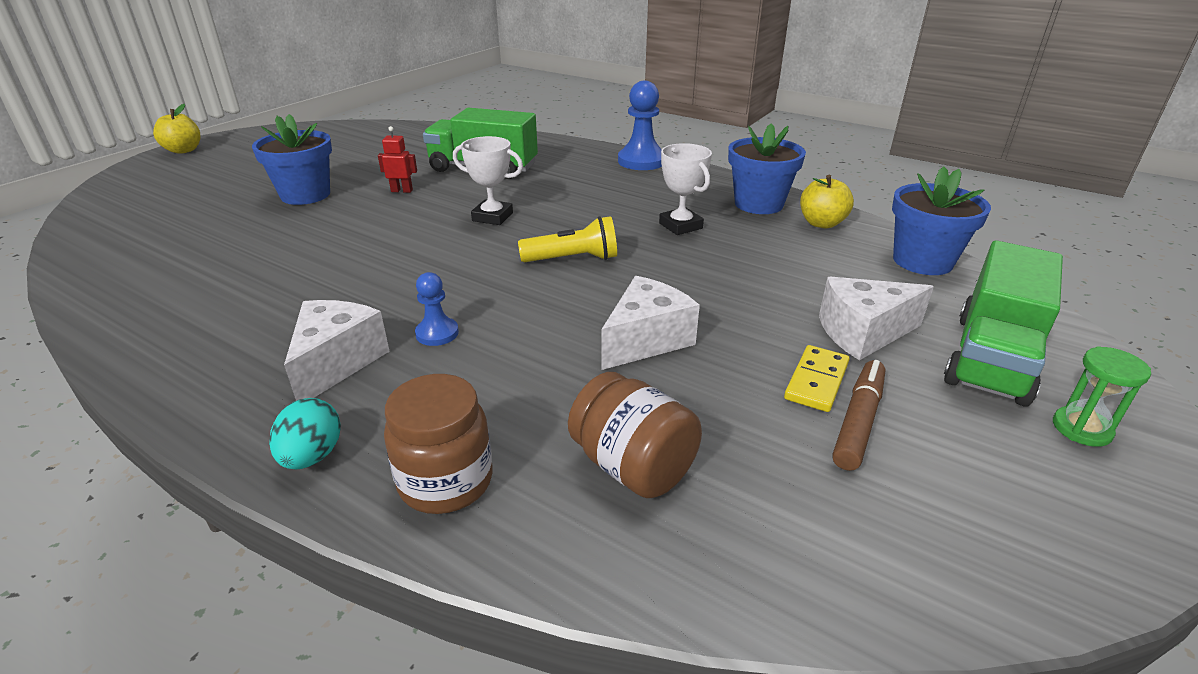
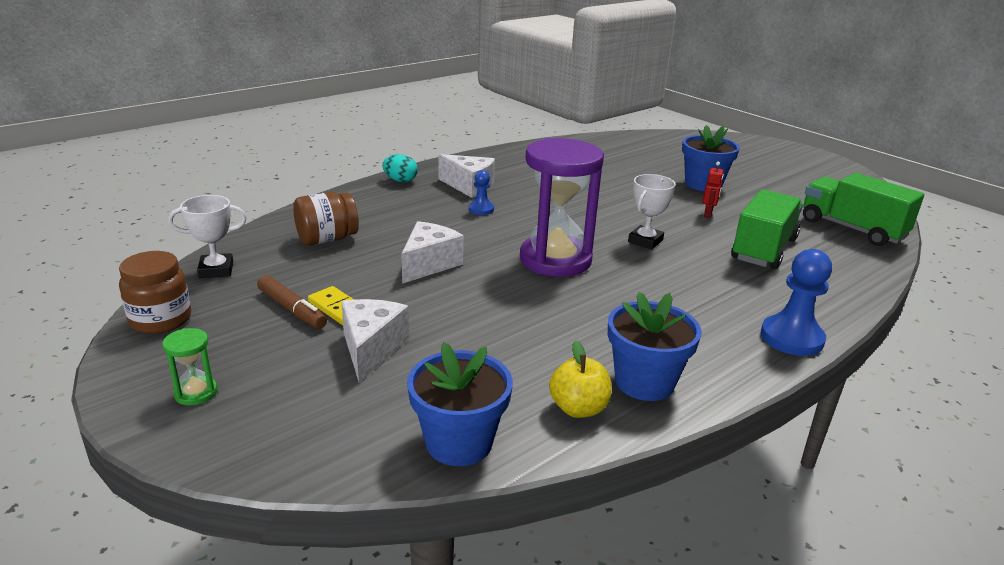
camera: 105 degrees right, 5 degrees down
(183, 150) = (800, 151): yellow apple -> none
(446, 481) = (359, 202): brown jar -> brown jar (161, 320)
(573, 259) = (555, 260): yellow flashlight -> purple hourglass
(646, 340) = (429, 264): white cheese -> white cheese turned 120 degrees counterclockwise
(680, 226) = (601, 319): white trophy -> white trophy (216, 270)
(990, 358) = (292, 396): green truck -> green truck (852, 229)

